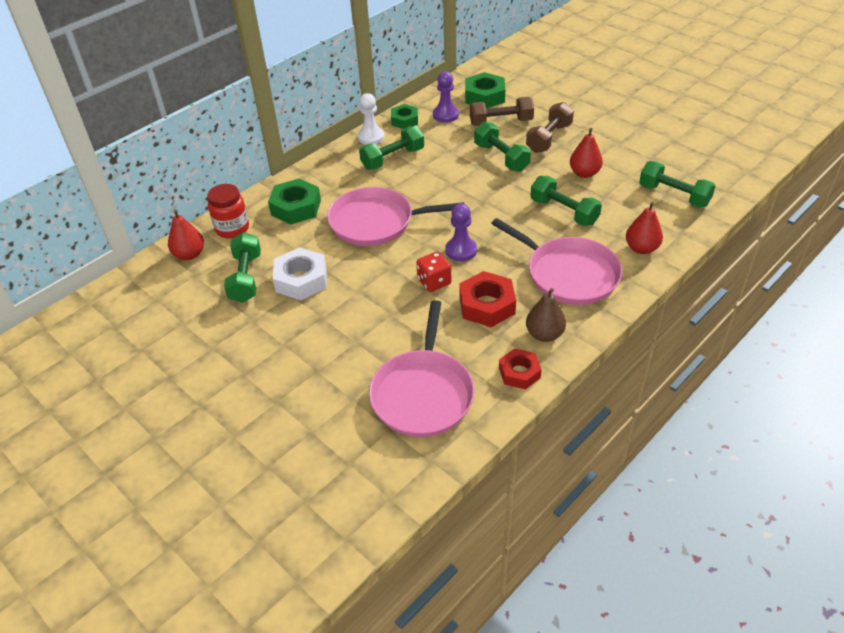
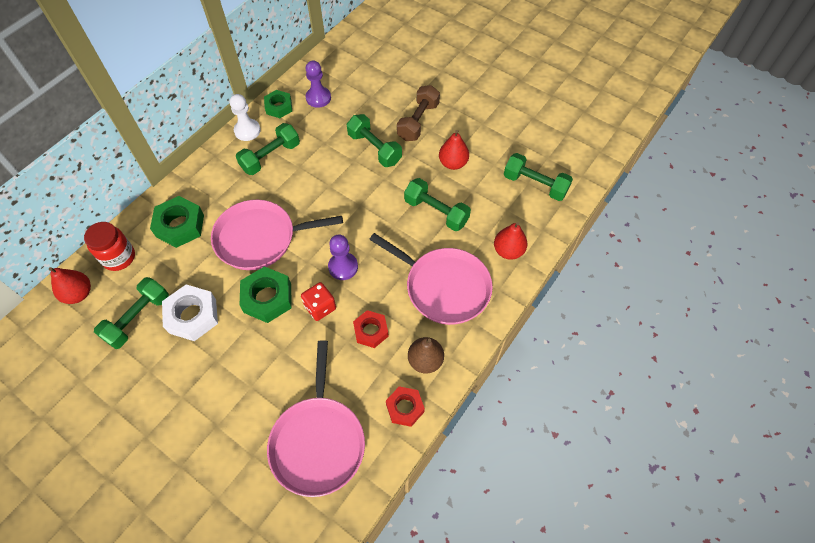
camera: 10 degrees left, 15 degrees up
(246, 278) = (138, 318): green dumbbell -> green dumbbell turned 45 degrees clockwise
(484, 96) = (354, 72): green nut -> green nut (267, 298)
(487, 305) = (371, 331): red nut -> red nut, size x0.66
(501, 122) = (372, 104): brown dumbbell -> none

